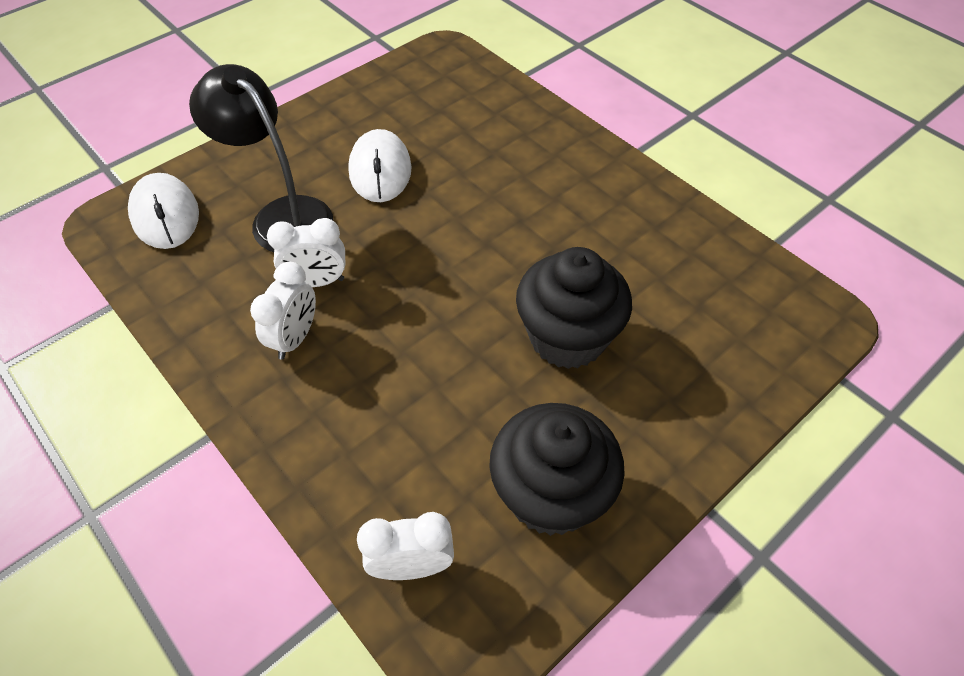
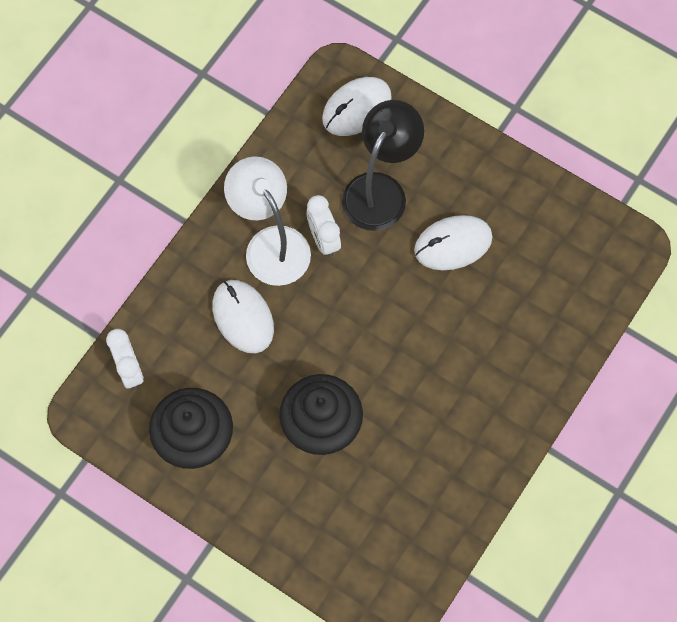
camera: 75 degrees right, 15 degrees up
(295, 338) = (270, 244): white clock -> white lamp
(385, 392) = (243, 317): none -> white mouse

